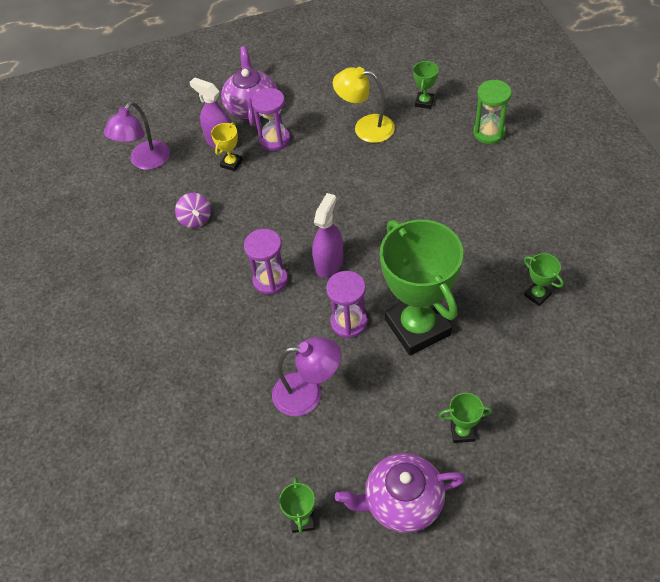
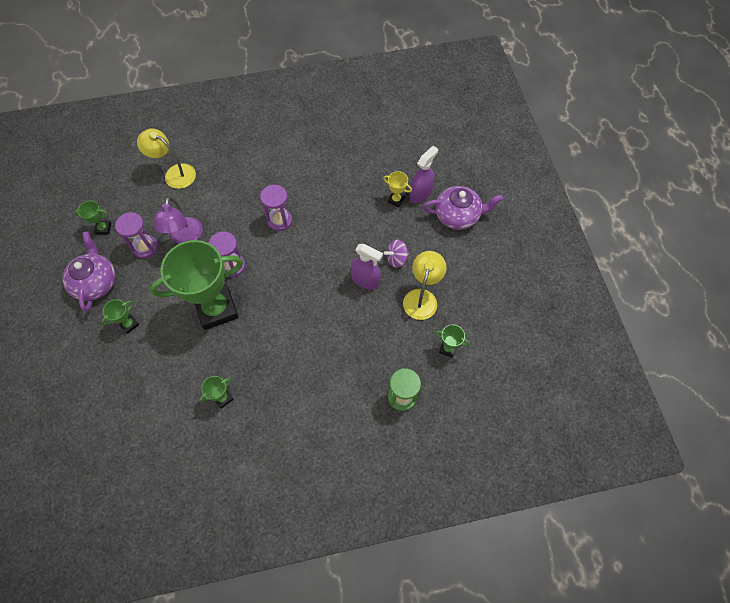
camera: 90 degrees right, 10 degrees up
(145, 161) = (406, 146): purple lamp -> none
(189, 437) = (174, 173): none -> yellow lamp
(195, 219) = (344, 177): purple spinning top -> purple spinning top (396, 259)
(274, 140) = (417, 230): purple hourglass -> purple hourglass (145, 247)
(329, 263) = (286, 258): purple spray bottle -> purple spray bottle (365, 280)
(462, 432) = (129, 324): green trophy -> green trophy turned 45 degrees clockwise

